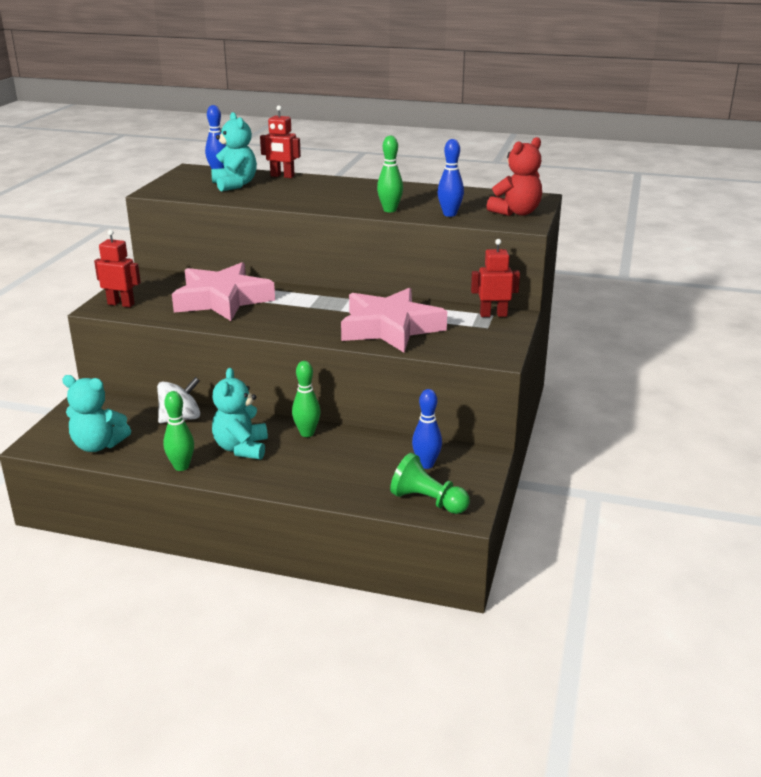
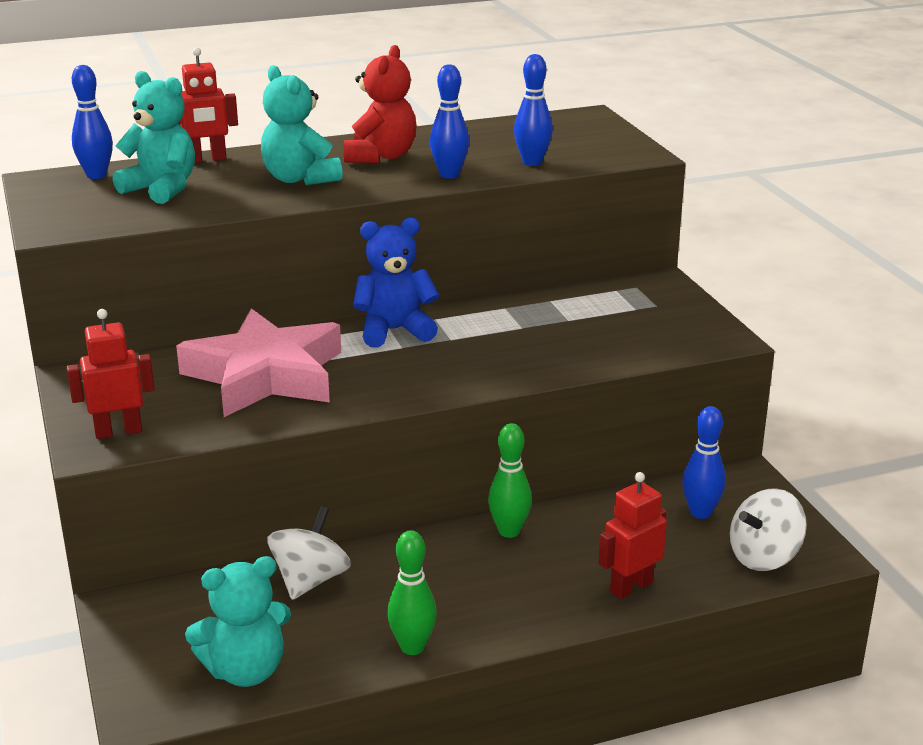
camera: 35 degrees left, 0 degrees up
(241, 448) = (455, 587): turquoise teddy bear -> turquoise teddy bear (300, 179)
(318, 298) = (394, 331): none -> blue teddy bear
(390, 210) = (449, 175): green bowling pin -> blue bowling pin
(390, 328) = (550, 343): pink star -> none
(428, 501) = (764, 557): green pawn -> white spinning top
(493, 315) = (638, 287): red robot -> red robot (631, 587)
(516, 212) = (603, 141): red teddy bear -> red teddy bear (381, 156)

